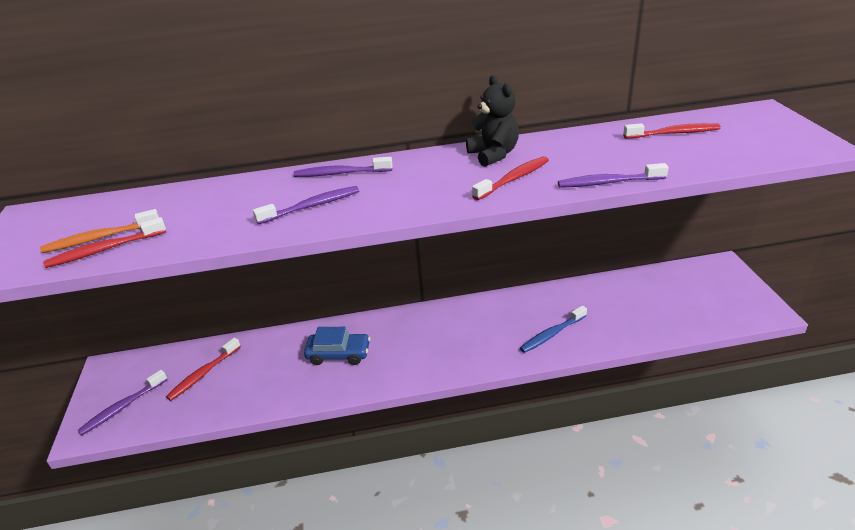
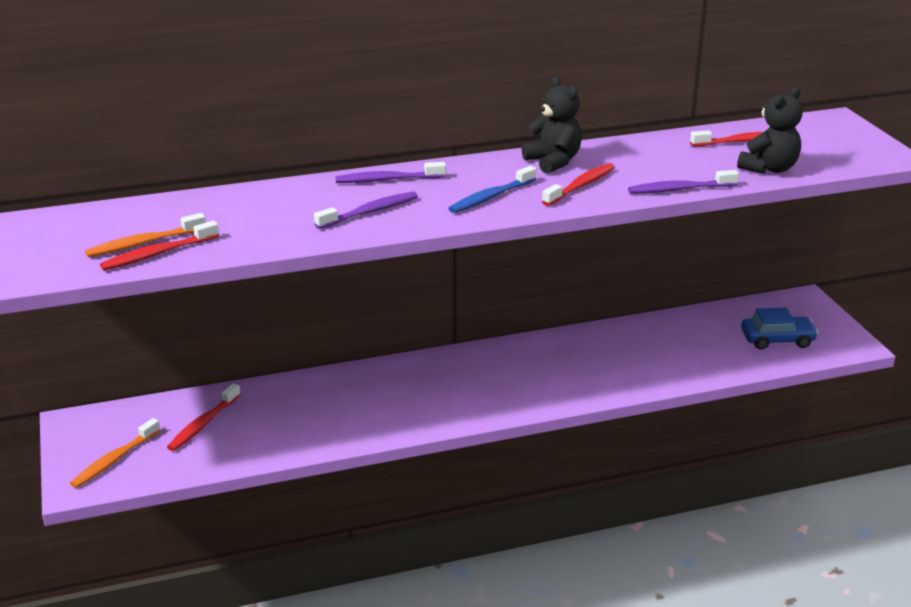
camera: 10 degrees left, 5 degrees down
(123, 407) = (114, 460): purple toothbrush -> orange toothbrush
(339, 354) = (366, 399): blue car -> blue car (777, 339)
(552, 334) = (615, 372): blue toothbrush -> blue toothbrush (491, 197)
(699, 160) = (769, 168): none -> black teddy bear

